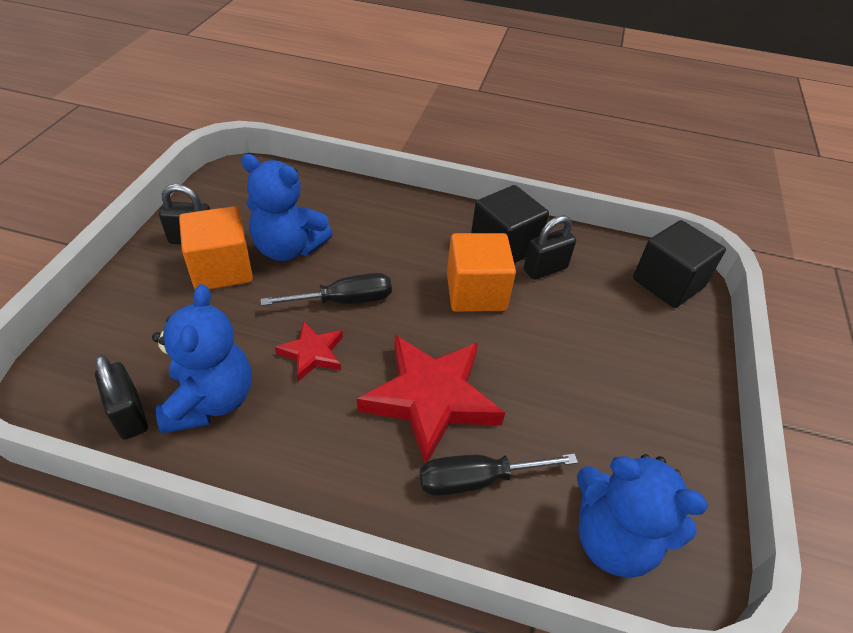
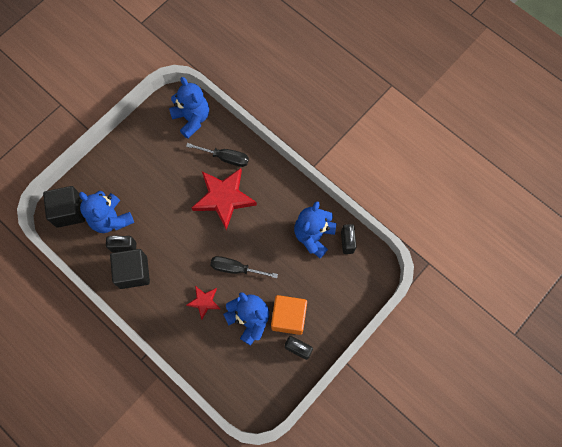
camera: 150 degrees left, 25 degrees up
(312, 353) = (263, 242): red star -> red star (204, 302)
(476, 292) = (169, 246): orange cube -> none
(597, 296) = (111, 219): none -> blue teddy bear

